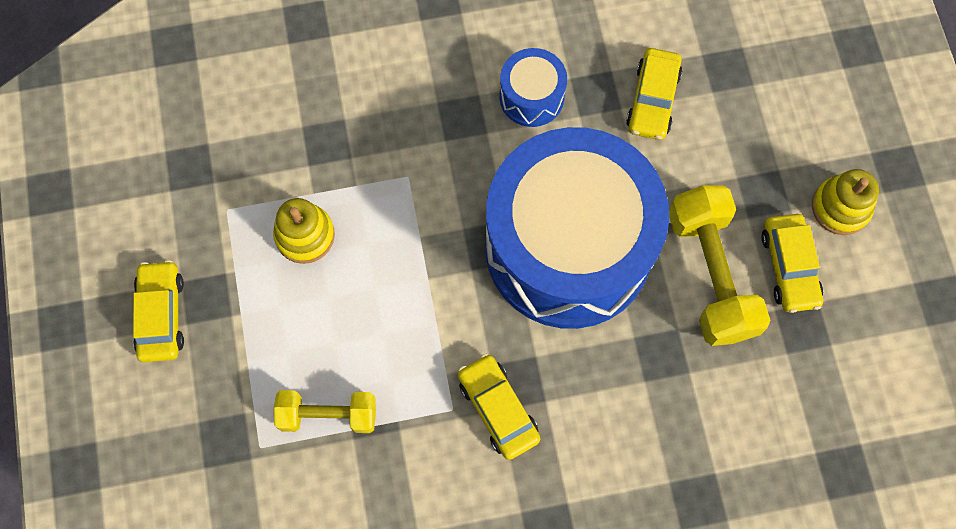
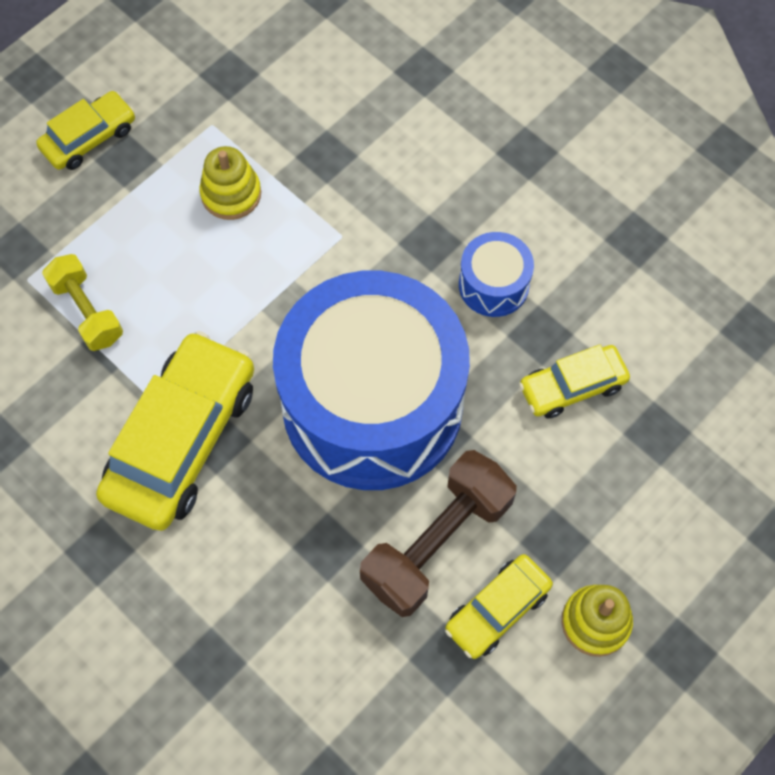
camera: 55 degrees right, 5 degrees down
(498, 409) = (182, 440): yellow car -> yellow car, size x1.83
(710, 274) = (437, 542): yellow dumbbell -> brown dumbbell

